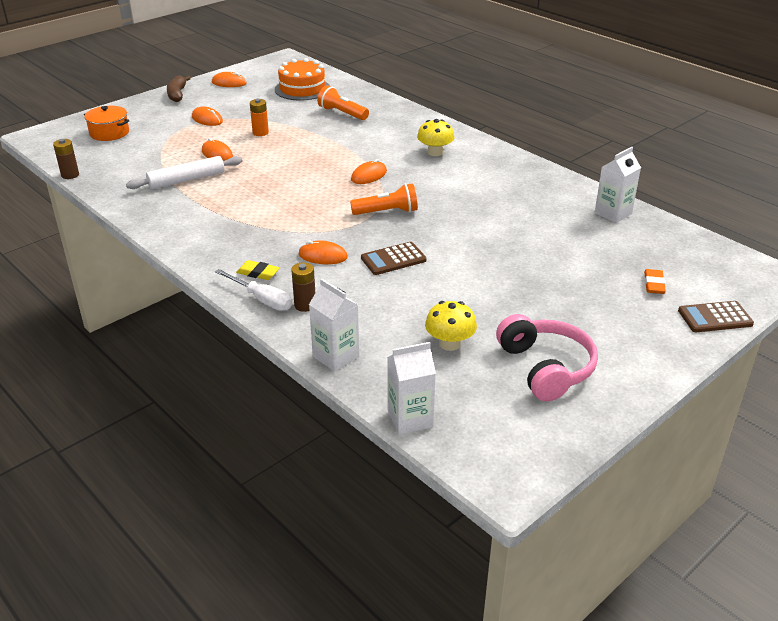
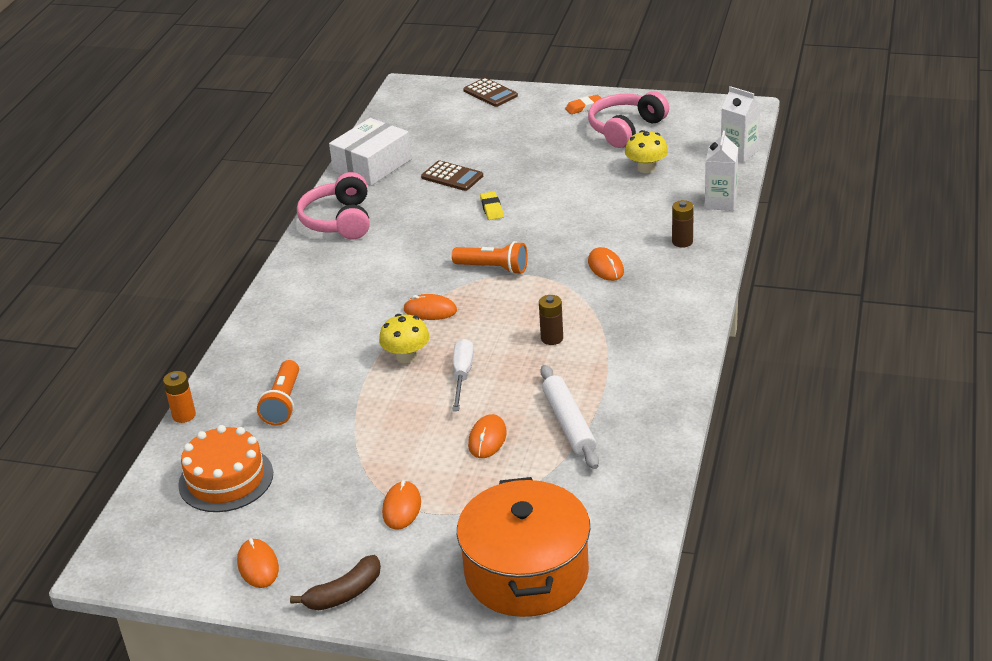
camera: 120 degrees left, 0 degrees up
(70, 175) = (659, 522): brown battery -> brown battery (552, 338)
(109, 133) = (526, 572): orange pot -> orange pot, size x1.89
(187, 180) = (569, 423): white rolling pin -> white rolling pin turned 45 degrees clockwise
(258, 273) = (671, 285): yellow eraser -> yellow eraser (491, 208)
(260, 133) = (399, 438): orange battery -> orange battery (184, 415)
(262, 299) = (702, 264): white screwdriver -> white screwdriver (462, 375)
(387, 212) = (493, 268): orange flashlight -> orange flashlight turned 150 degrees clockwise
(393, 259) = (568, 232): brown calculator -> brown calculator (452, 177)
(435, 152) = (334, 294): yellow mushroom -> yellow mushroom (406, 356)
(534, 178) = (339, 220): none -> pink headphones
(613, 213) = (372, 165): white carton -> white box
(654, 284) = (471, 122): orange eraser -> orange eraser (584, 107)

